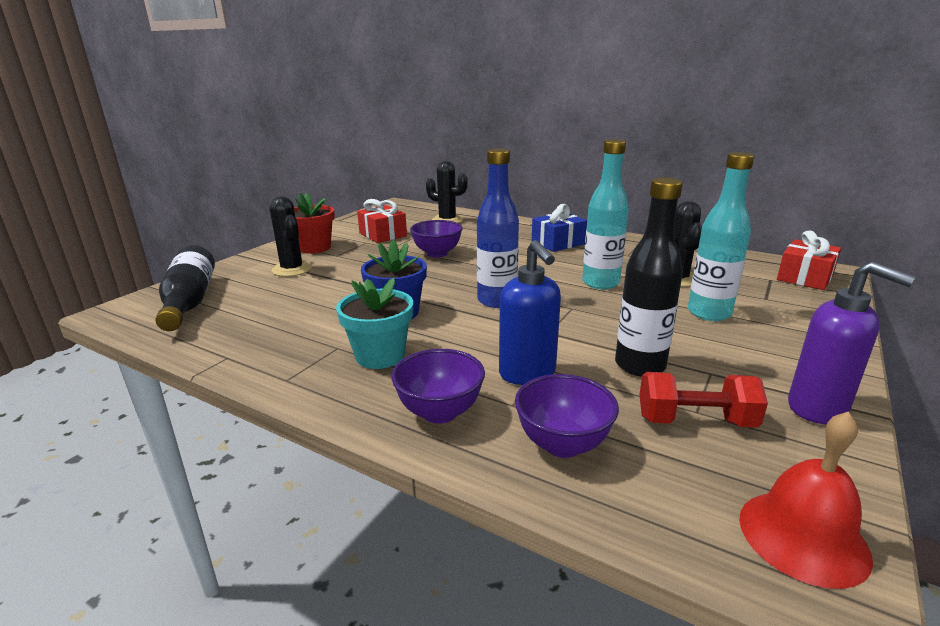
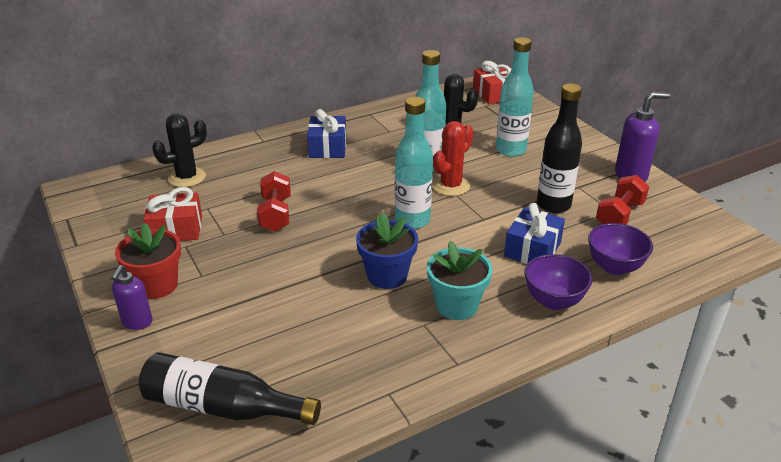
camera: 60 degrees left, 10 degrees up
(270, 254) = (137, 322): none -> purple soap dispenser
(292, 269) = (209, 315): black cactus -> none
(437, 253) = (276, 214): purple bowl -> red dumbbell
(497, 301) = (412, 220): blue bottle -> turquoise bottle
(527, 374) = (532, 249): blue soap dispenser -> blue gift
(582, 302) = (451, 186): none -> red cactus
(803, 536) = (713, 232): red bell -> none

